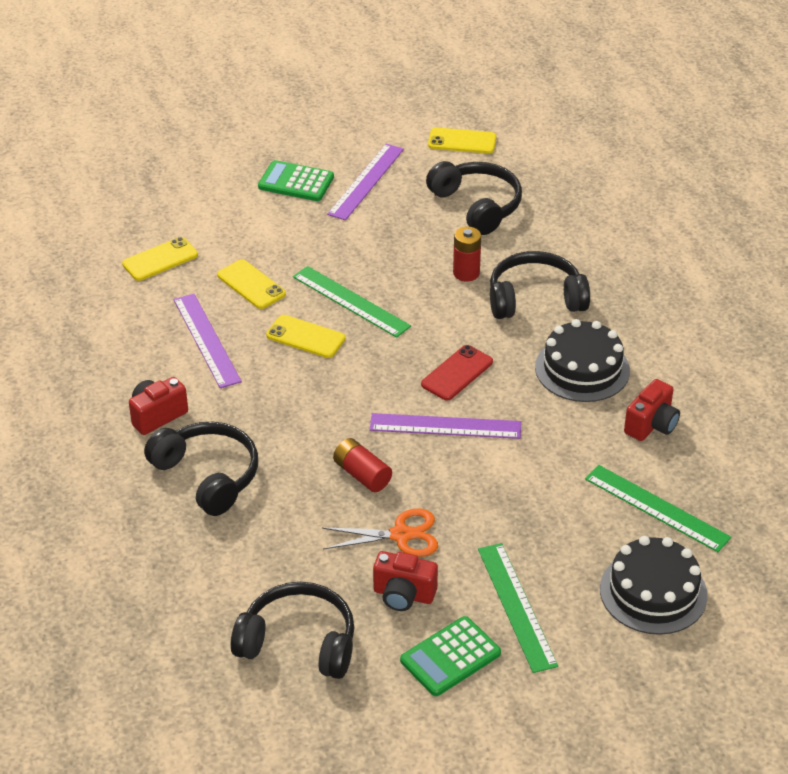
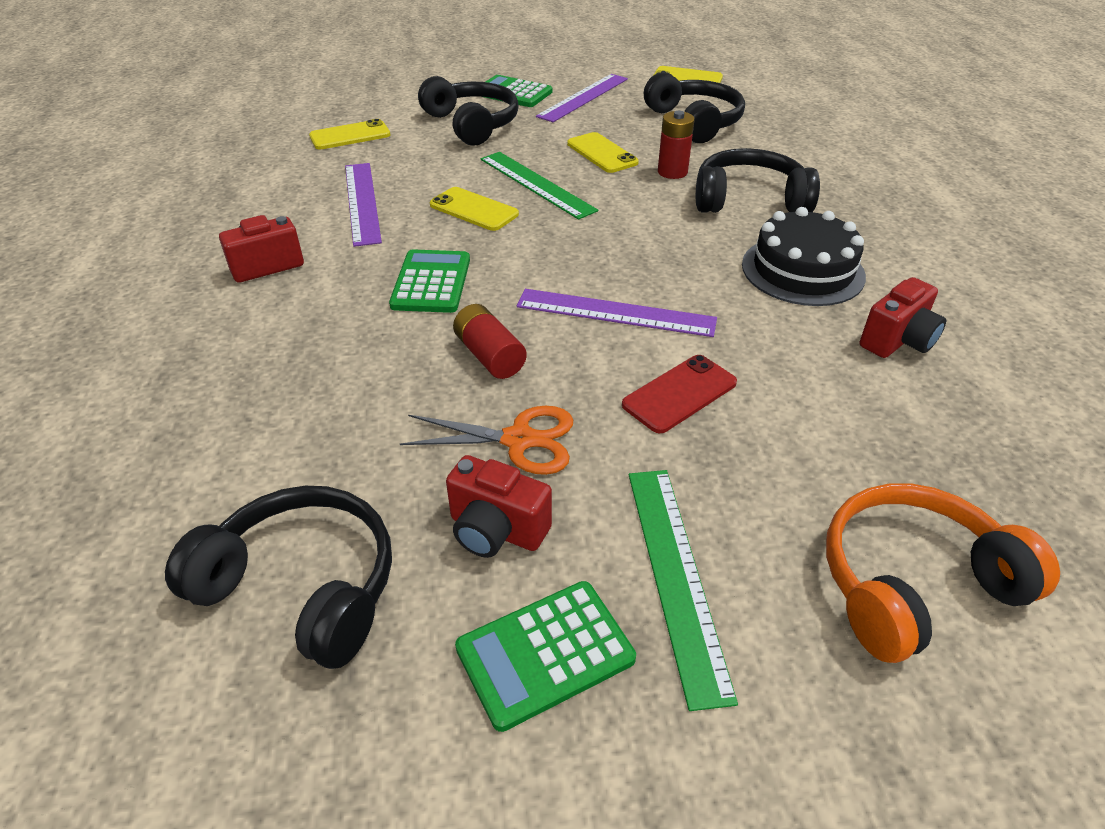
camera: 10 degrees right, 0 degrees up
(207, 476) = (290, 334): black headphones -> black headphones (472, 124)
(251, 285) = (434, 162): yellow phone -> yellow phone (602, 153)
(296, 416) = (431, 282): none -> green calculator
(457, 373) = (642, 259): red phone -> red phone (679, 394)
(653, 592) = (913, 584): black cake -> orange headphones
(656, 508) = (911, 449): green ruler -> none

